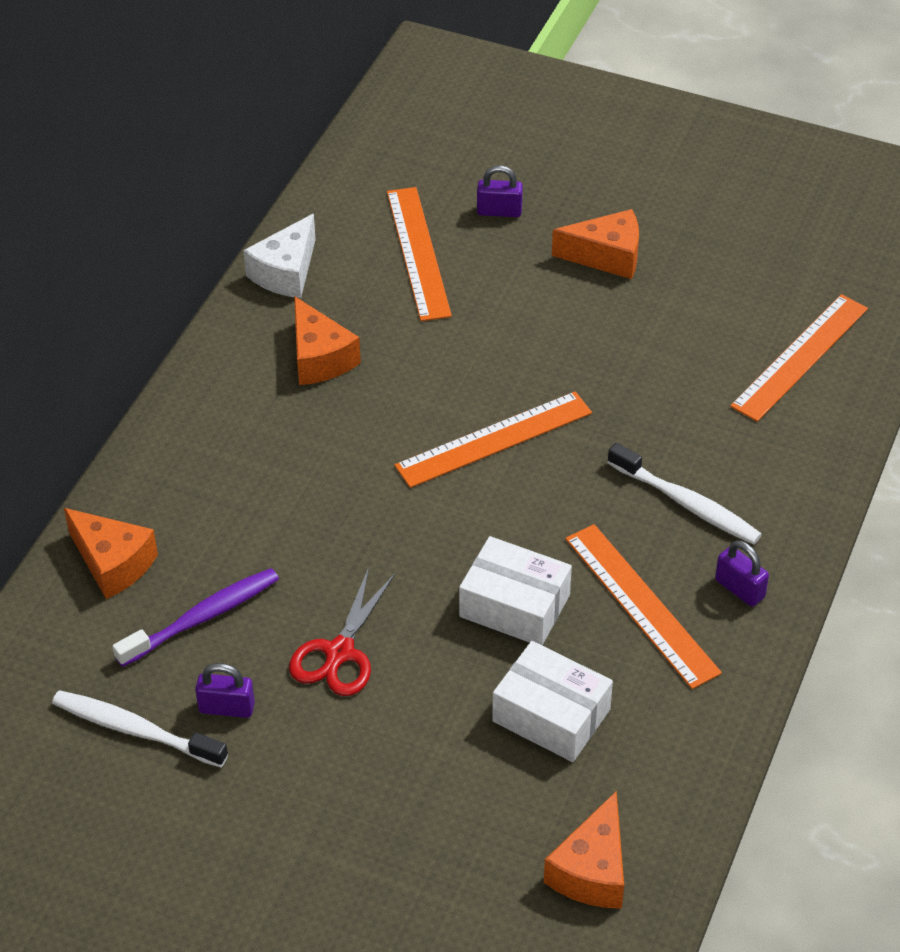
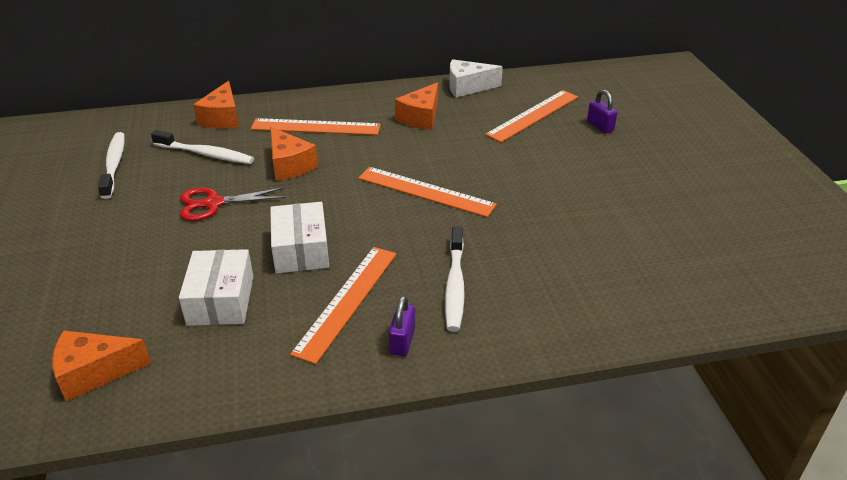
camera: 55 degrees right, 10 degrees down
(202, 618) = (205, 154): purple toothbrush -> white toothbrush
(227, 708) = (147, 184): purple padlock -> none
(607, 256) = (620, 173): orange cheese -> orange cheese (289, 165)
(800, 357) = (646, 283): orange ruler -> orange ruler (315, 127)

